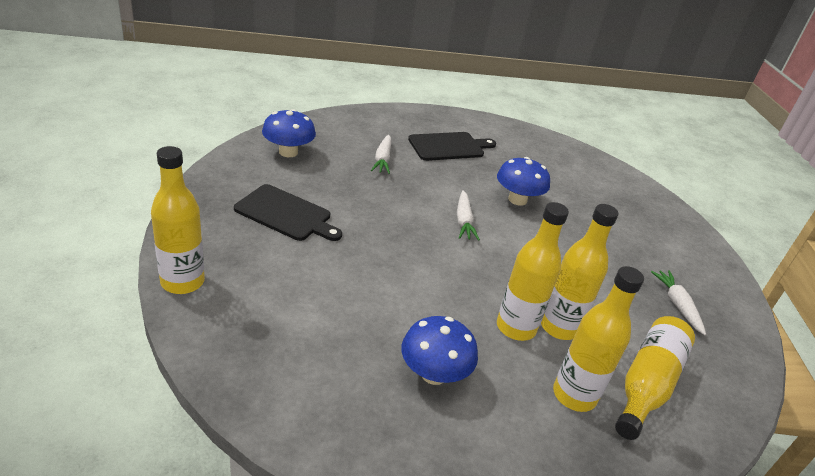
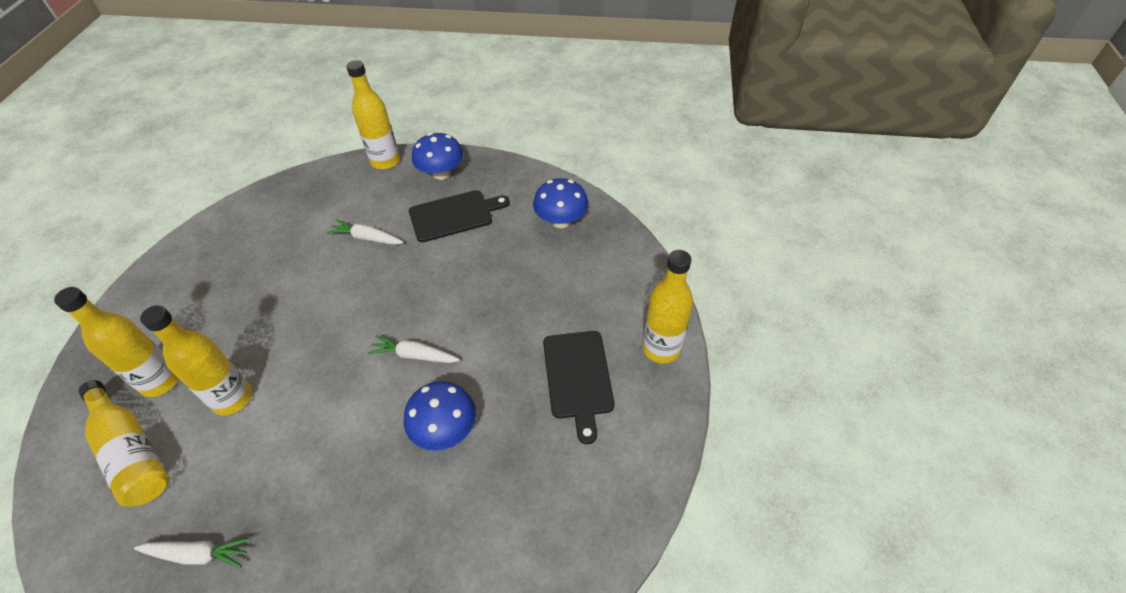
camera: 110 degrees right, 15 degrees up
(286, 214) = (454, 215): black cutting board -> black cutting board turned 150 degrees counterclockwise
(382, 159) = (545, 299): white carrot -> white carrot (367, 238)
(434, 374) = (235, 288): blue mushroom -> blue mushroom (441, 173)
(516, 328) = (250, 359): yellow bottle -> yellow bottle (661, 348)

